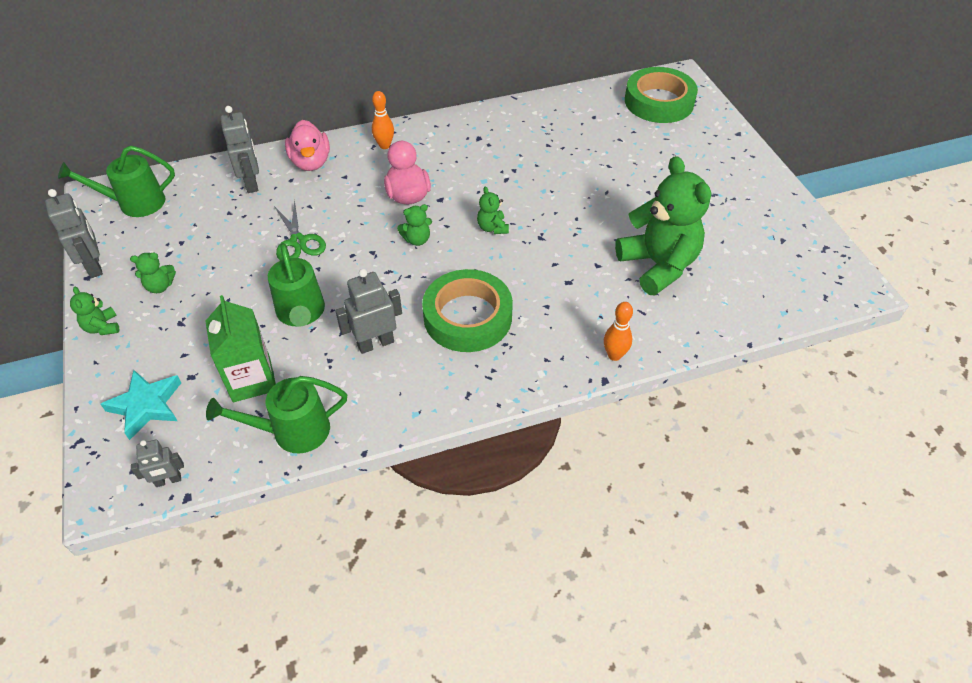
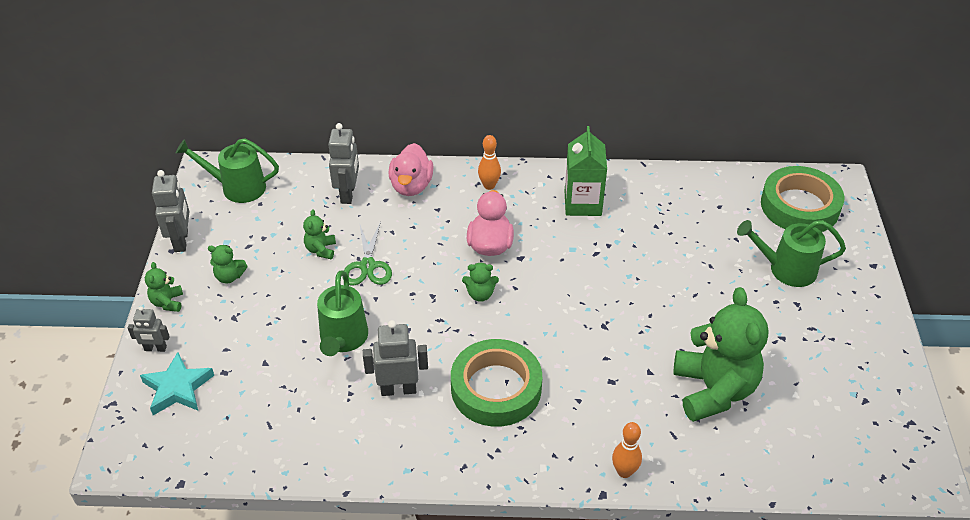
camera: 20 degrees right, 5 degrees down
(168, 480) = (171, 463): grey robot -> grey robot (155, 348)
(251, 379) = (275, 391): green carton -> green carton (582, 203)
(292, 431) = (291, 452): green watering can -> green watering can (786, 269)
(492, 228) = (559, 302): green teddy bear -> green teddy bear (321, 250)

